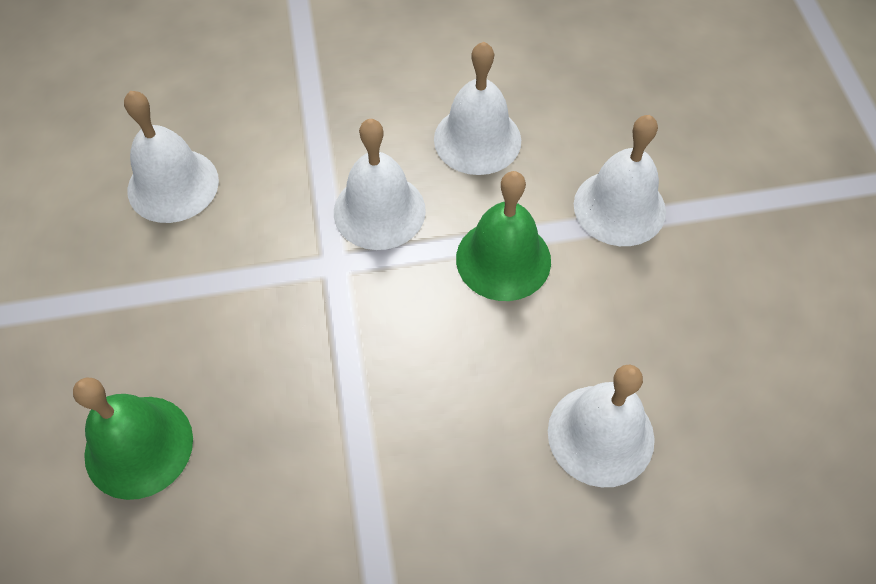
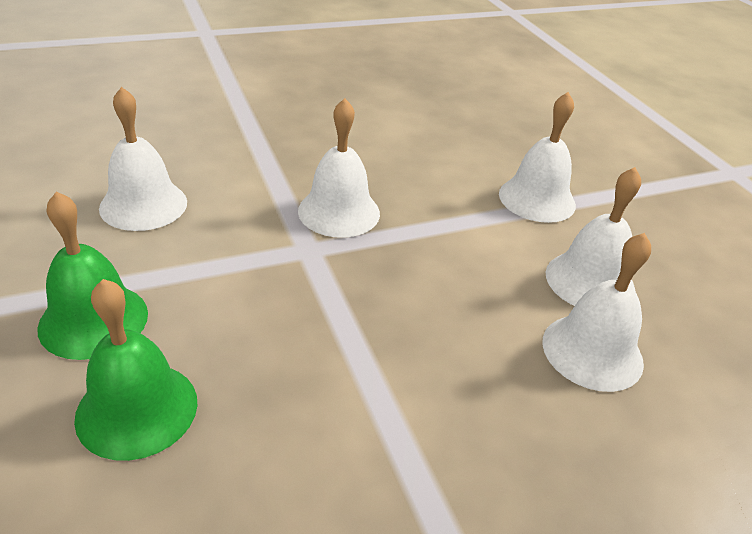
camera: 15 degrees left, 20 degrees down
(477, 139) = (407, 164): white bell -> white bell (590, 281)
(503, 259) = (457, 236): green bell -> green bell (93, 320)

